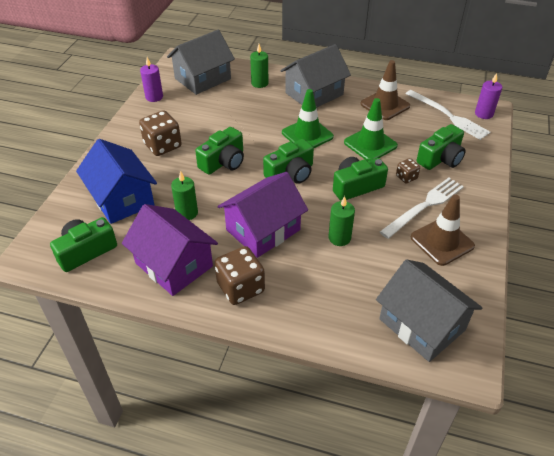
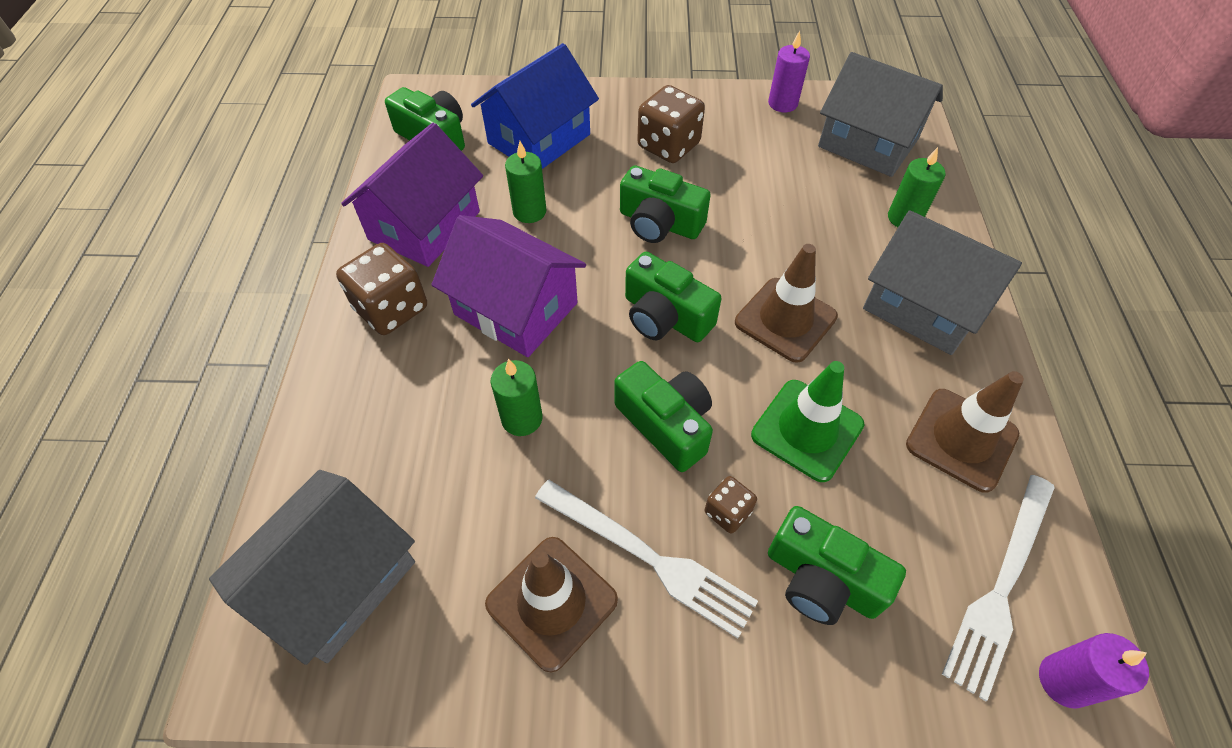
camera: 75 degrees right, 10 degrees up
(307, 135) = (785, 320): green traffic cone -> brown traffic cone

